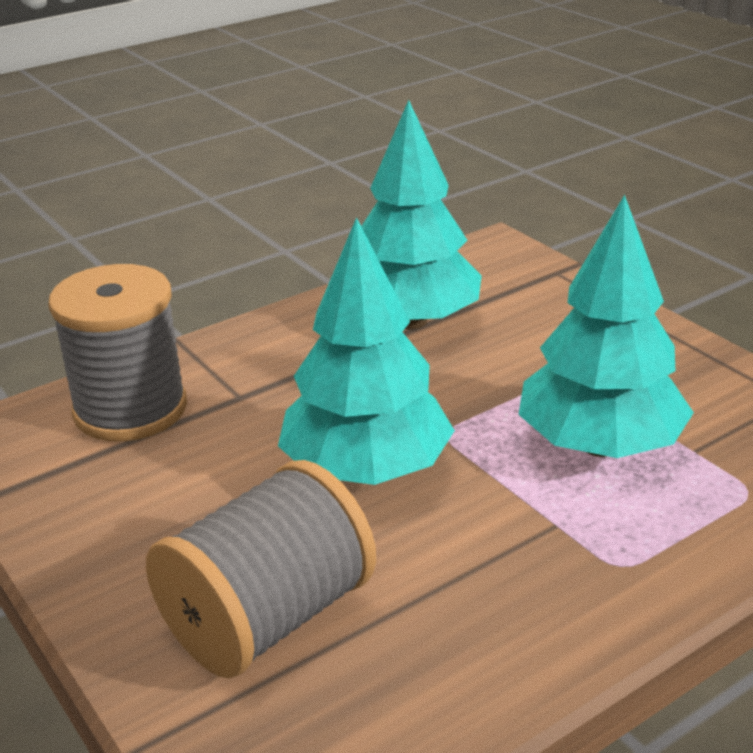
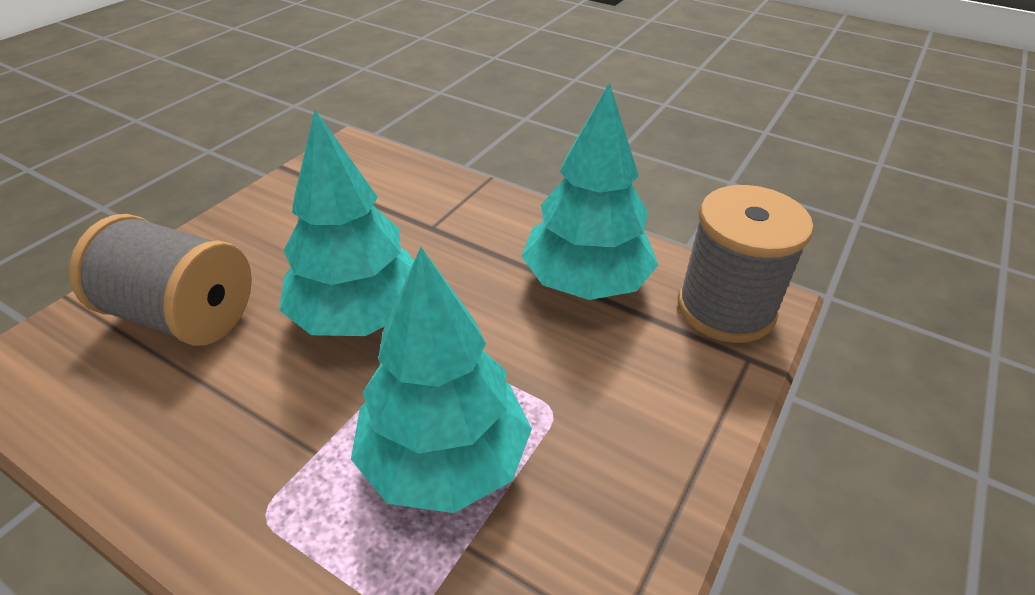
camera: 65 degrees right, 10 degrees up
(130, 409) = (395, 187): grey spool -> grey spool (725, 308)

